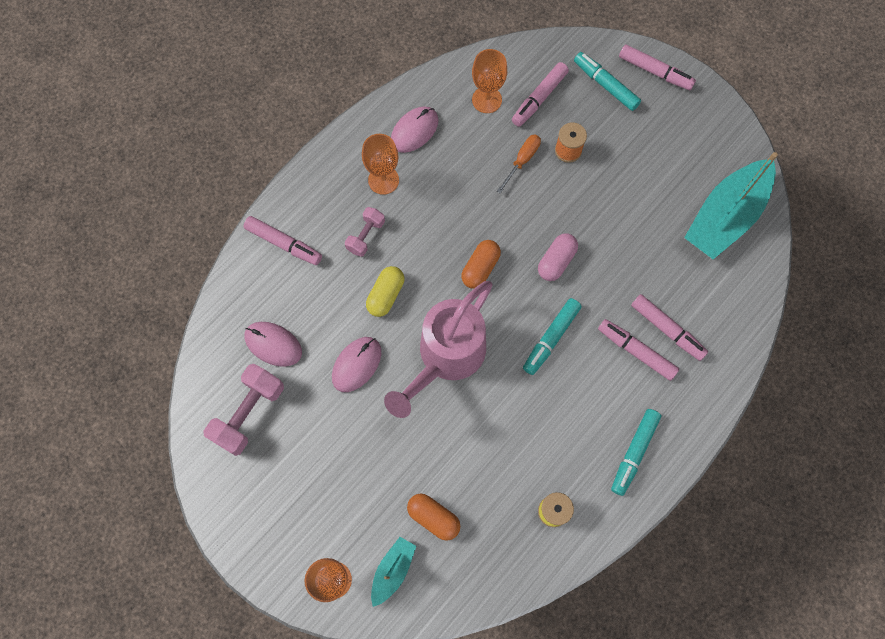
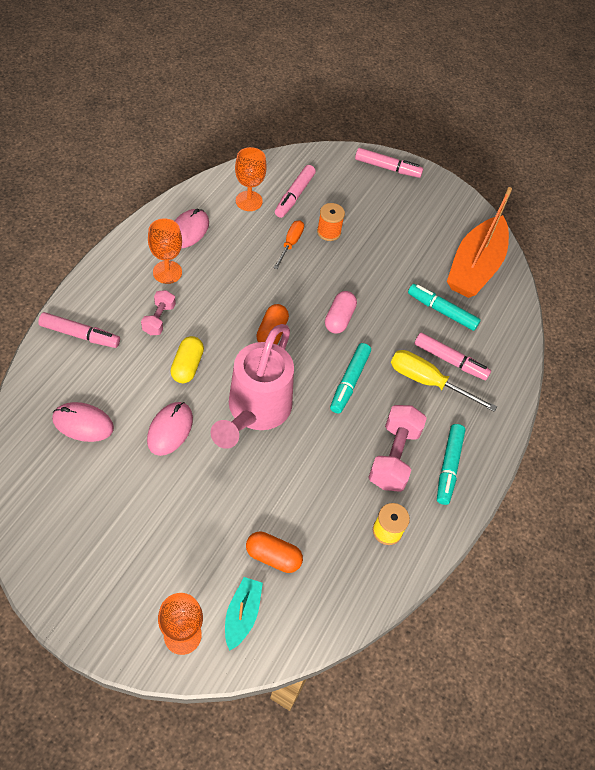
camera: 20 degrees left, 15 degrees down
(249, 413) = (67, 490): pink dumbbell -> pink dumbbell (393, 456)
(605, 85) = (348, 181): turquoise marker -> turquoise marker (442, 311)
(636, 351) = (428, 382): pink marker -> yellow screwdriver
(725, 216) = (475, 267): turquoise boat -> orange boat

